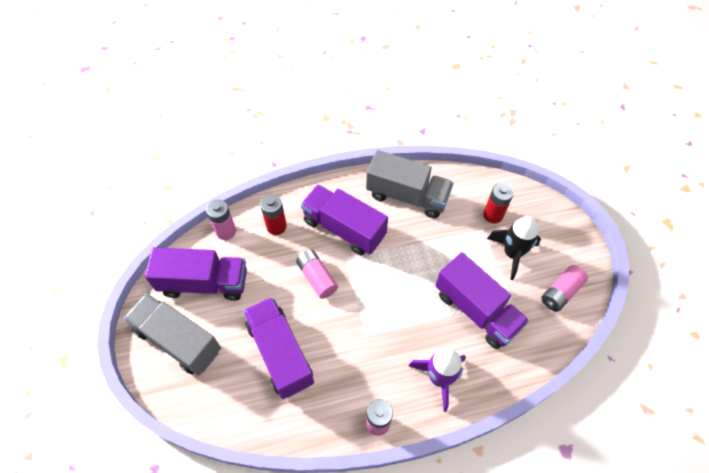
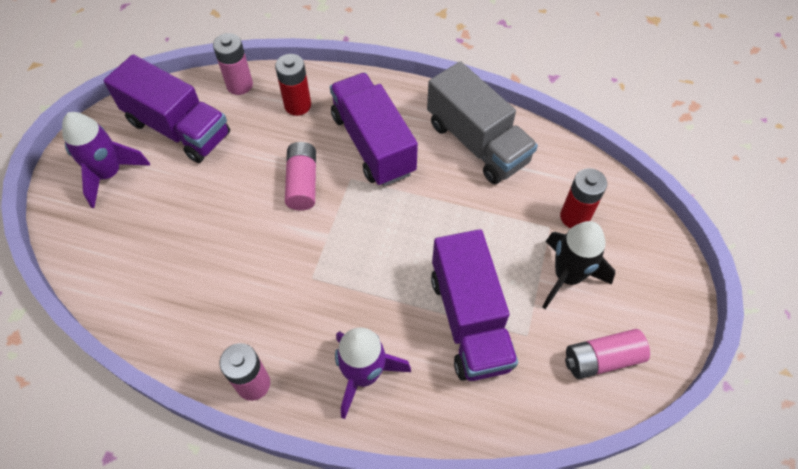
camera: 30 degrees right, 0 degrees up
(178, 340) = (109, 174): grey truck -> purple rocket
(280, 353) = (202, 244): purple truck -> none

